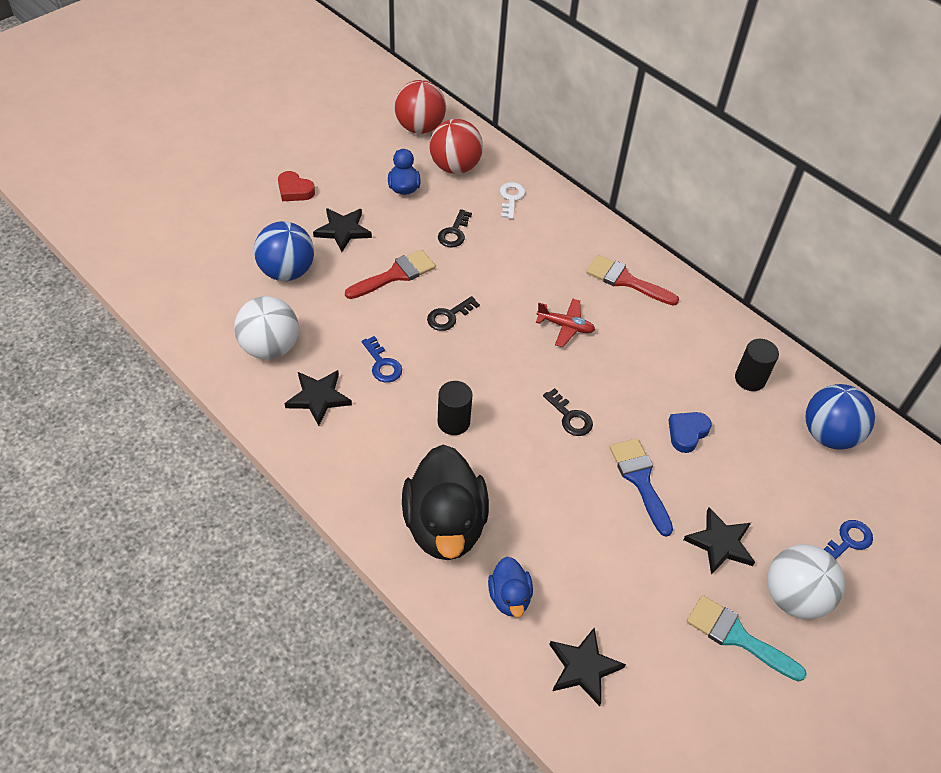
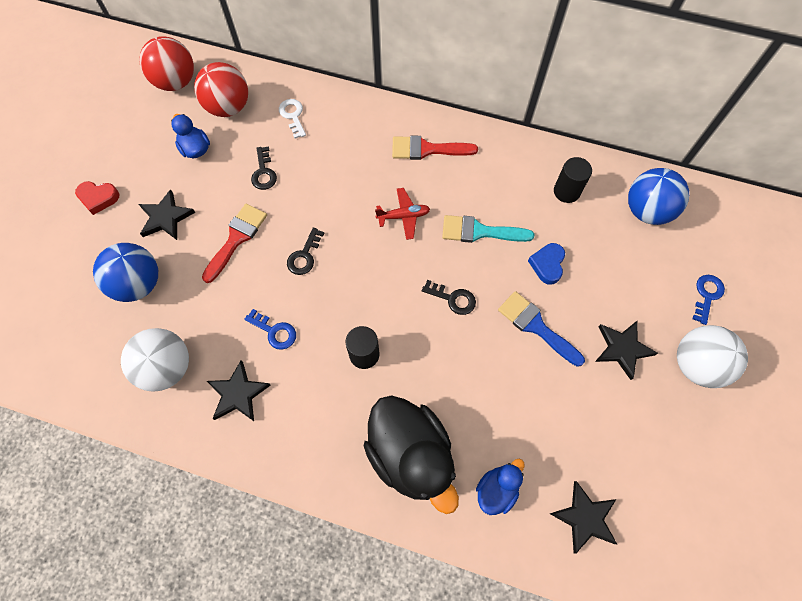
camera: 25 degrees left, 15 degrees up
(509, 597) = (496, 490): blue duck -> blue duck turned 105 degrees counterclockwise
(737, 637) = (676, 422): turquoise brush -> turquoise brush (479, 231)

